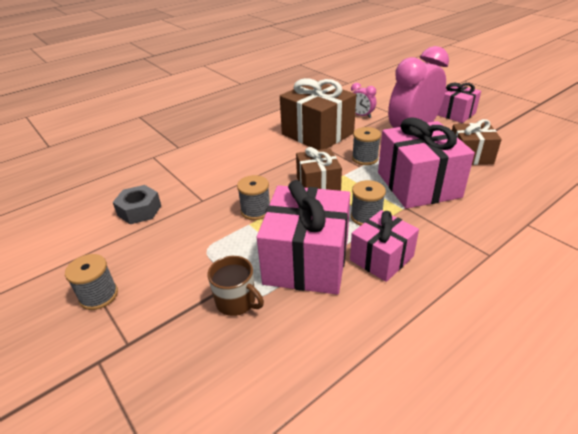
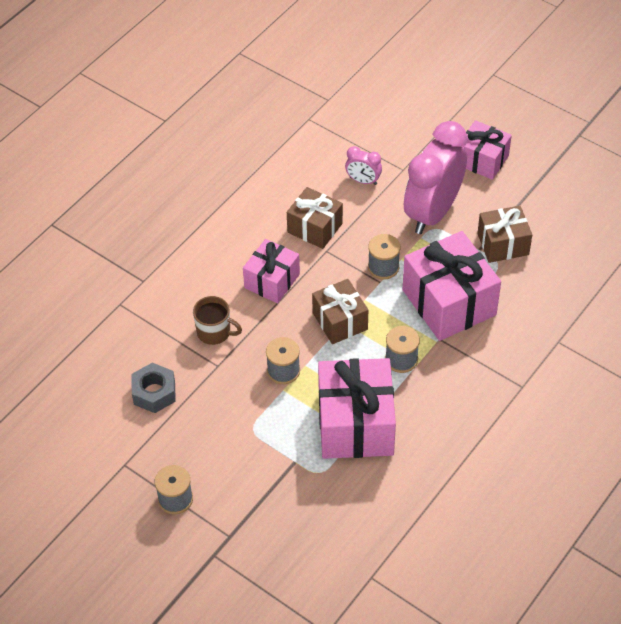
camera: 15 degrees left, 15 degrees up
(237, 302) = (306, 480): brown mug -> brown mug (215, 332)
(317, 134) = (315, 228): brown gift -> brown gift, size x0.60
(381, 258) = (425, 409): pink gift -> pink gift (272, 281)

